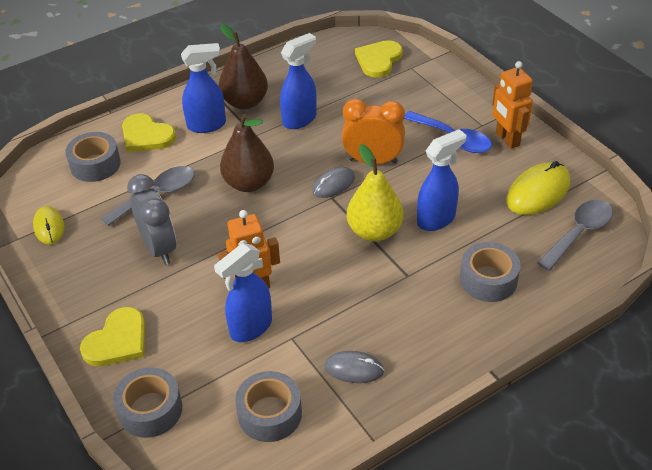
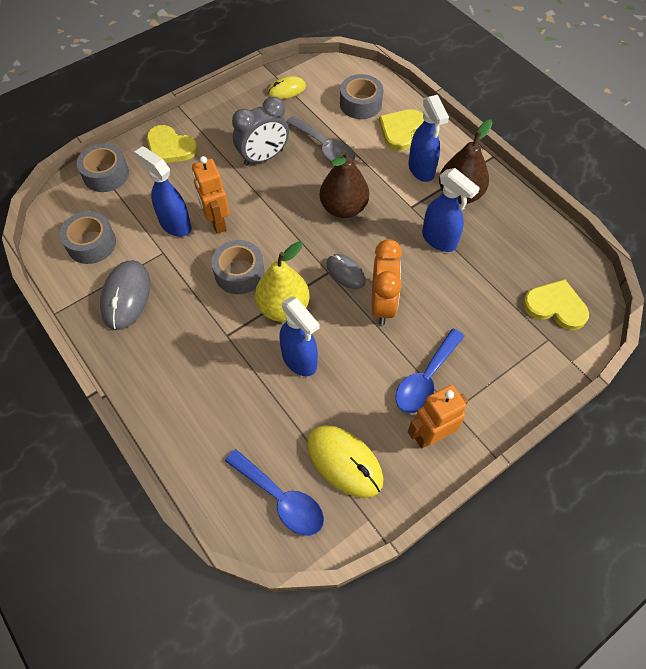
camera: 85 degrees right, 15 degrees up
(354, 369) = (126, 296): grey mouse -> grey mouse, size x1.62
(488, 280) = (218, 403): grey tape -> grey tape (239, 273)
(579, 233) = (281, 498): grey spoon -> blue spoon

